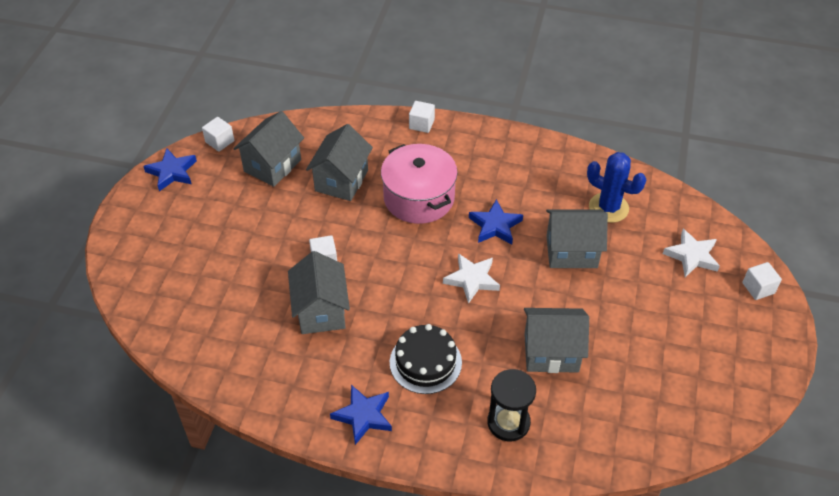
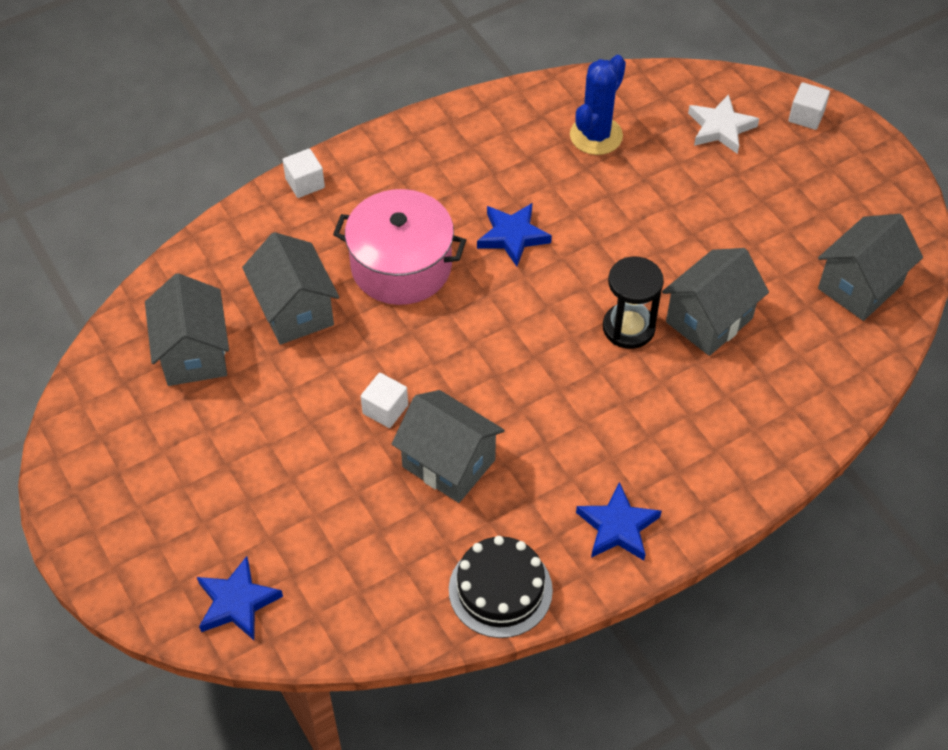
camera: 45 degrees left, 5 degrees up
(172, 172) = (80, 453): blue star -> blue star (237, 602)
(220, 141) = (92, 374): white cube -> none
(425, 362) = (611, 426): black cake -> black cake (500, 590)
(472, 279) = (556, 309): white star -> none
(508, 422) = (749, 417): black hourglass -> black hourglass (628, 328)
(571, 251) = (613, 206): grey house -> grey house (860, 286)
(608, 208) = (596, 136): blue cactus -> blue cactus turned 45 degrees counterclockwise

